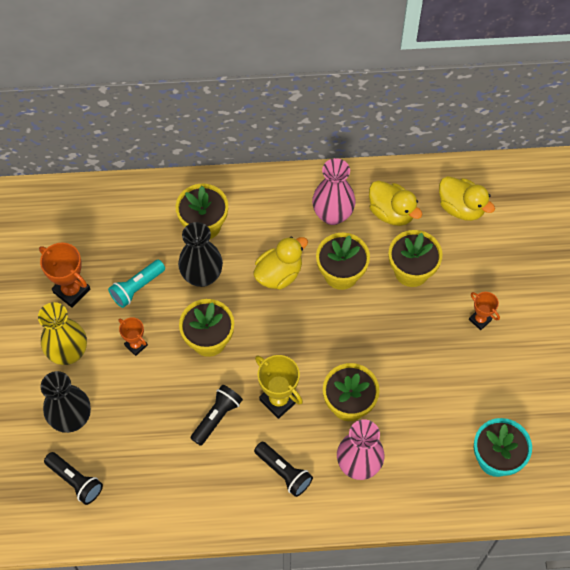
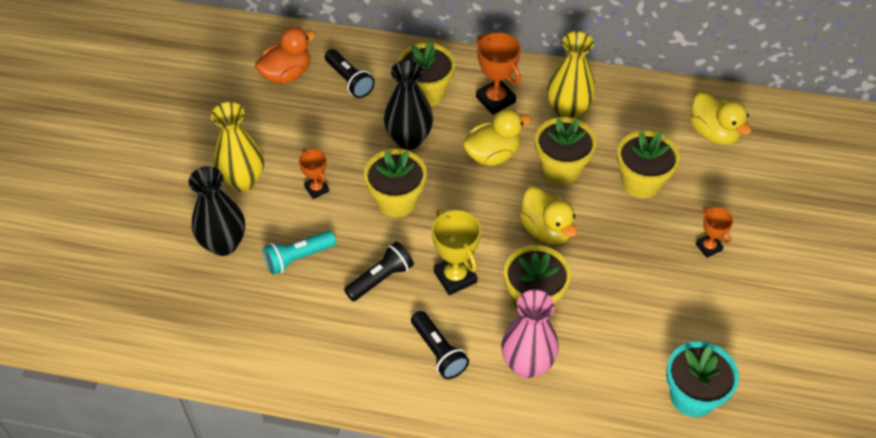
camera: 15 degrees right, 10 degrees down
(71, 291) = (267, 124): orange trophy -> orange trophy (495, 100)
(73, 235) = (286, 74): none -> orange duck
(75, 481) = (205, 306): black flashlight -> black flashlight (349, 80)
(137, 287) = (336, 135): turquoise flashlight -> turquoise flashlight (298, 258)
(332, 214) = (568, 111): pink vase -> yellow vase
(391, 212) = (634, 122): yellow duck -> yellow duck (546, 230)

